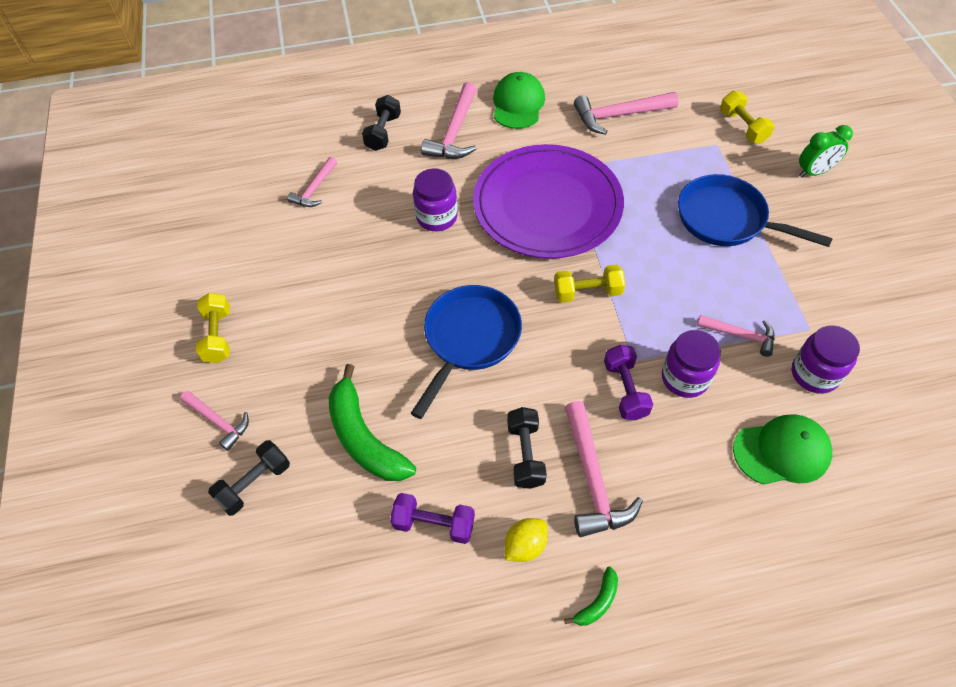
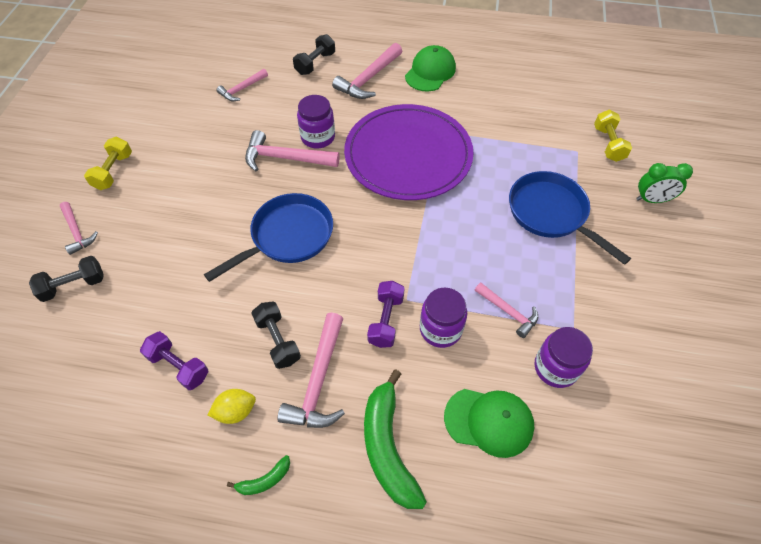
camera: 20 degrees right, 0 degrees up
(364, 438) = (168, 282): green banana -> green banana (387, 447)
(525, 454) = (278, 340): black dumbbell -> black dumbbell turned 45 degrees counterclockwise
(587, 292) = (400, 233): yellow dumbbell -> none
(619, 115) = (507, 104): pink hammer -> pink hammer (286, 158)

